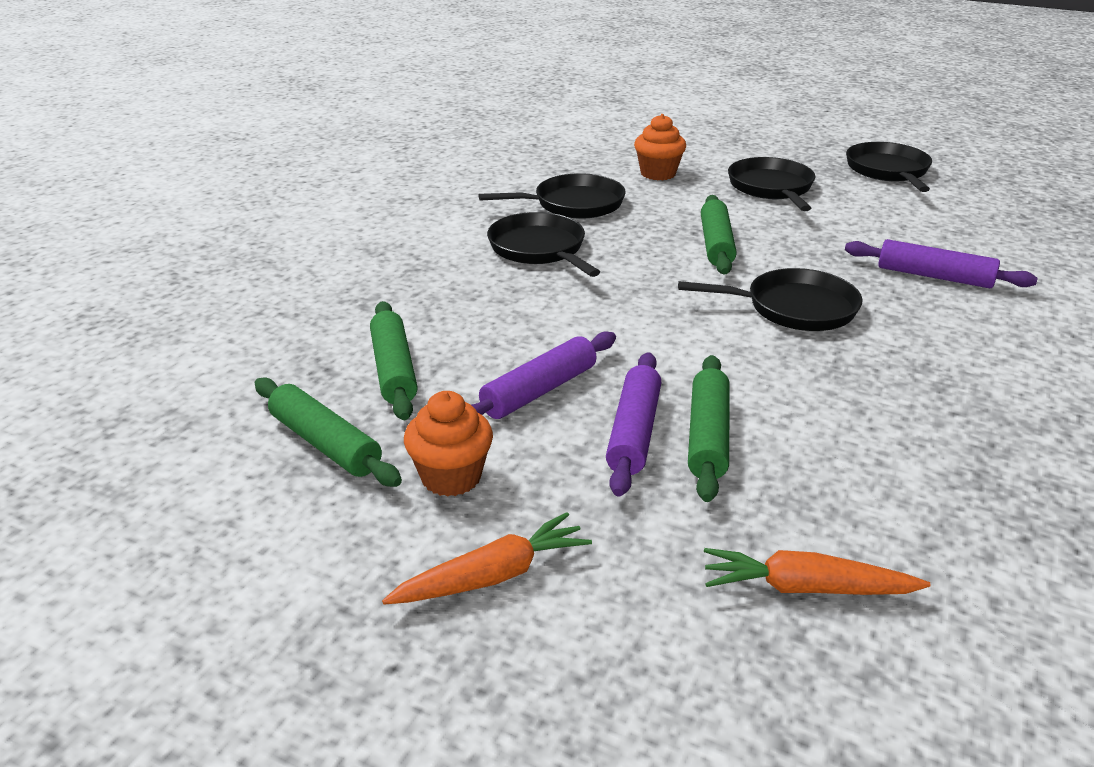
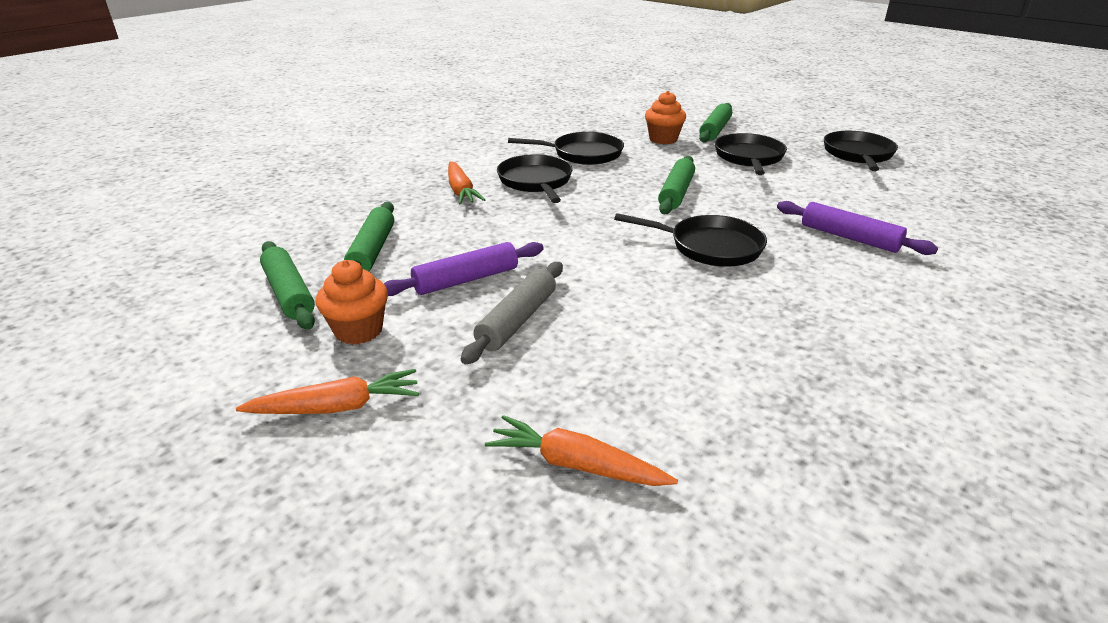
camera: 15 degrees right, 0 degrees up
(453, 273) = (461, 191): none -> orange carrot
(634, 432) = (517, 320): purple rolling pin -> grey rolling pin
(707, 436) = (573, 332): green rolling pin -> green rolling pin (714, 130)

